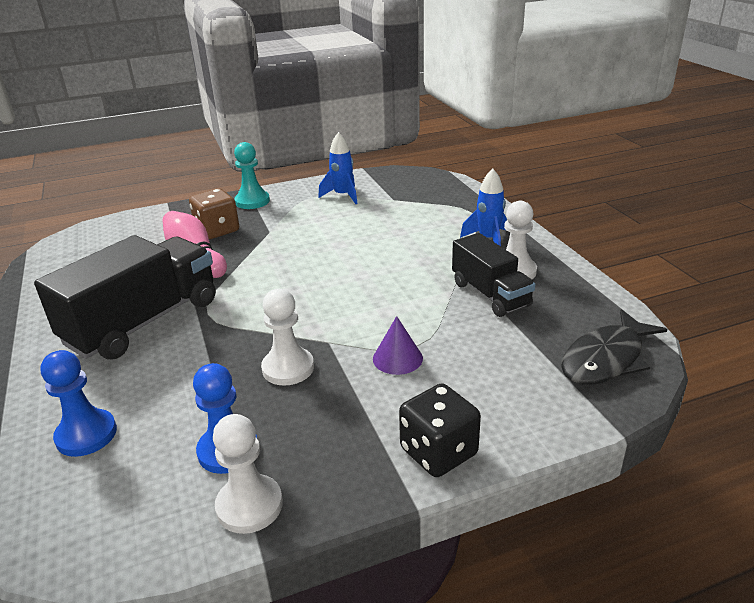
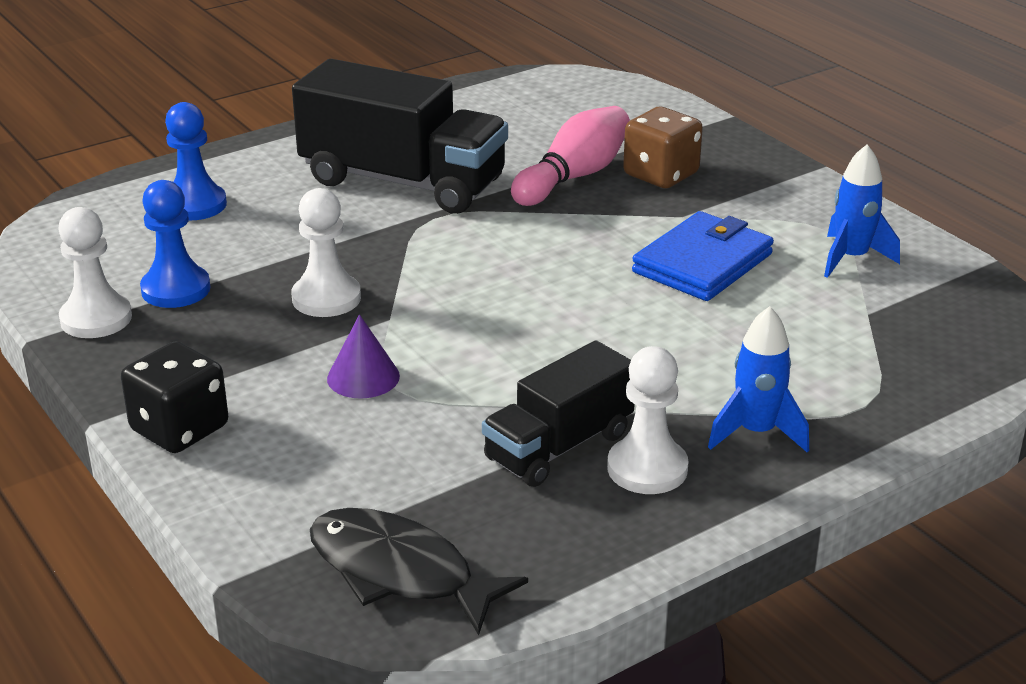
camera: 75 degrees right, 0 degrees up
(252, 201) = (776, 181): turquoise pawn -> none
(324, 232) = (702, 263): none -> blue wallet

